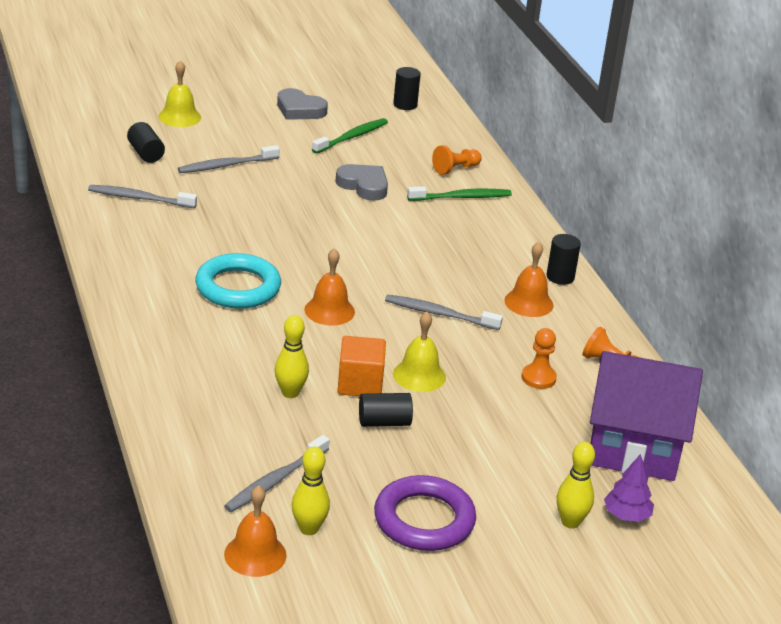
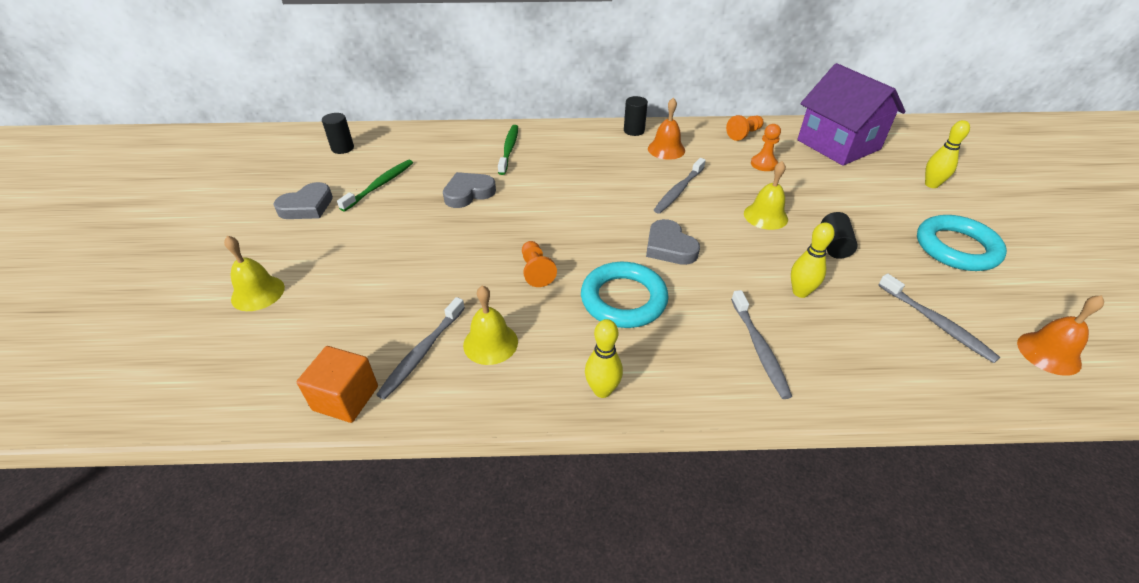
camera: 70 degrees left, 10 degrees up
(146, 153) = (323, 333): black cylinder -> none
(159, 227) = (490, 343): none -> yellow bell
(226, 165) = (386, 272): grey toothbrush -> grey toothbrush (759, 348)
(308, 529) = (996, 313): yellow bowling pin -> yellow bowling pin (602, 390)
(329, 310) = (669, 247): orange bell -> grey heart
(352, 137) = (380, 185): green toothbrush -> green toothbrush turned 60 degrees clockwise
(360, 384) = (781, 249): orange cube -> orange cube (345, 398)
(424, 520) = (956, 248): purple ring -> turquoise ring
(455, 169) = (464, 144): orange pawn -> orange pawn (536, 271)
(626, 515) = (915, 162): purple tree -> none
(634, 446) = (838, 144): purple house -> purple house turned 60 degrees counterclockwise

